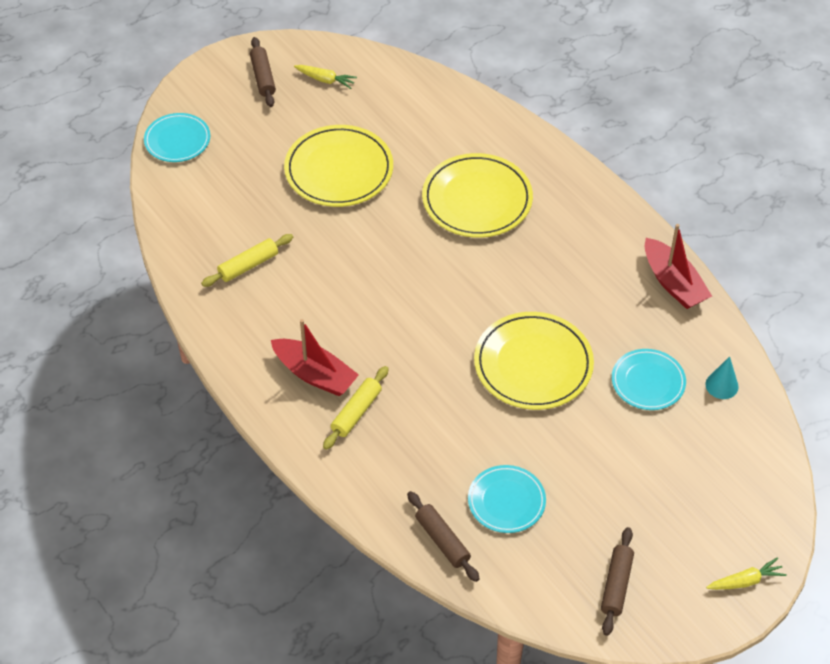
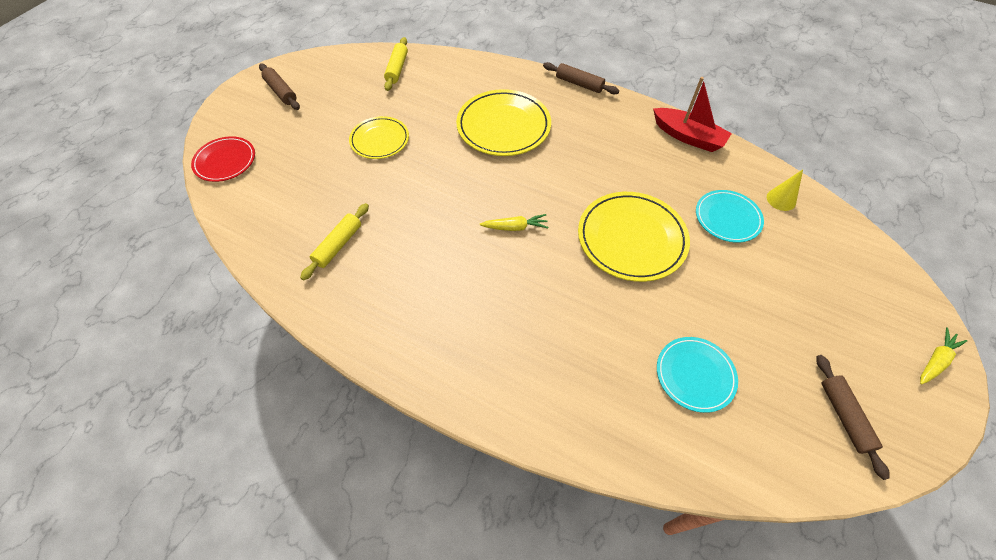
camera: 25 degrees left, 5 degrees up
(177, 140) = (225, 161): turquoise plate -> red plate
(315, 374) = (451, 323): red boat -> none
(325, 80) = (334, 79): yellow carrot -> yellow carrot (515, 227)
(339, 170) = (379, 140): yellow plate -> yellow plate, size x0.62
(356, 412) = (509, 345): yellow rolling pin -> yellow rolling pin (397, 69)
(442, 540) = (667, 445): brown rolling pin -> brown rolling pin (579, 84)
(722, 385) = (781, 199): turquoise cone -> yellow cone

